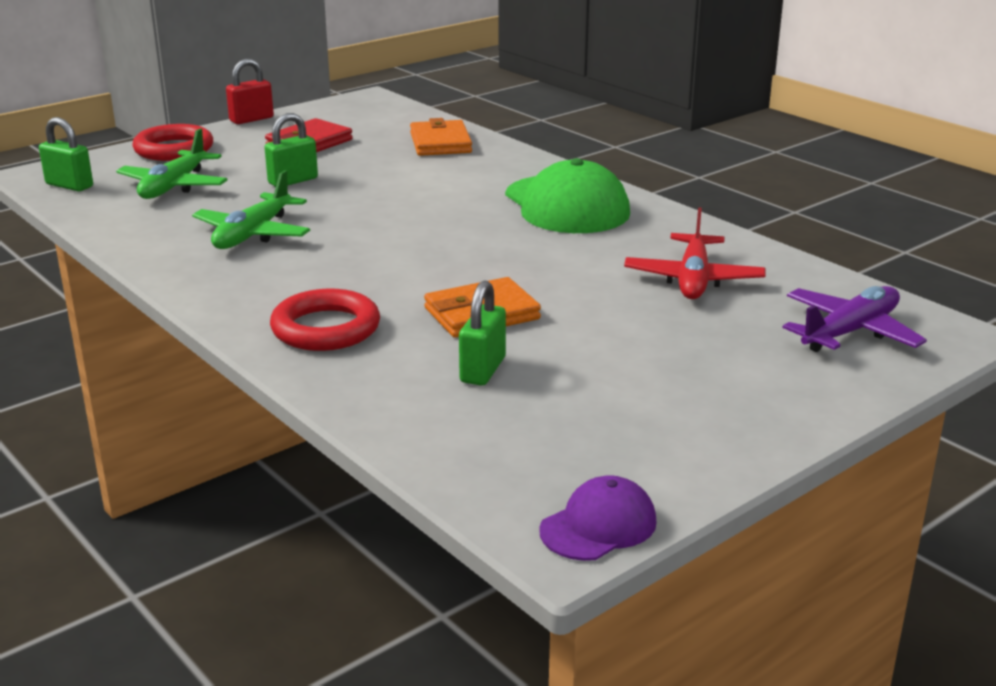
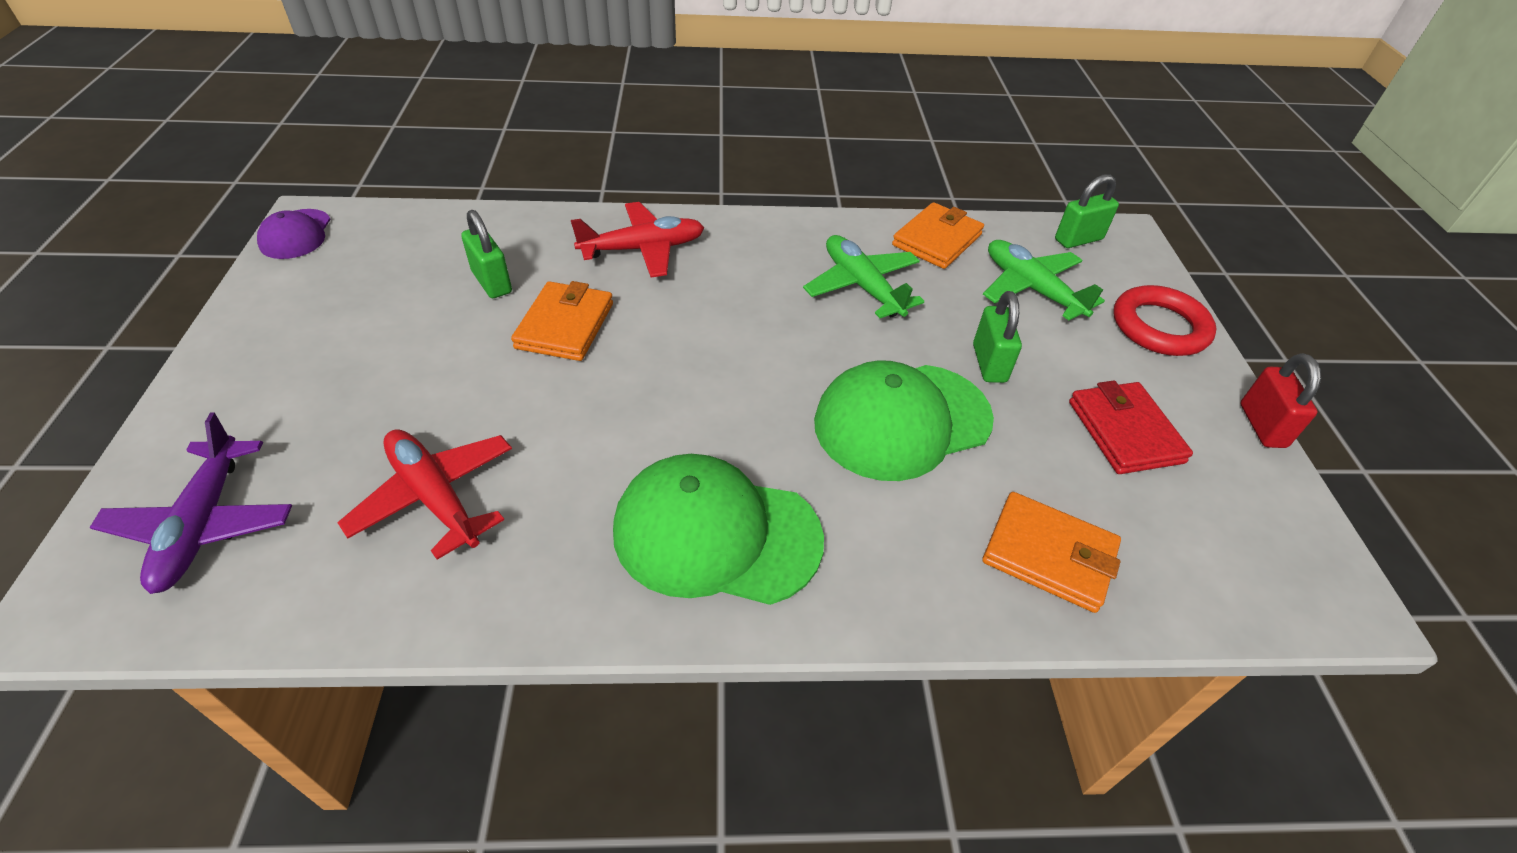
camera: 125 degrees right, 20 degrees up
(137, 227) = (937, 240): none -> orange wallet
(326, 328) = (643, 249): red ring -> red plane
(393, 189) = (902, 421): none -> green cap

